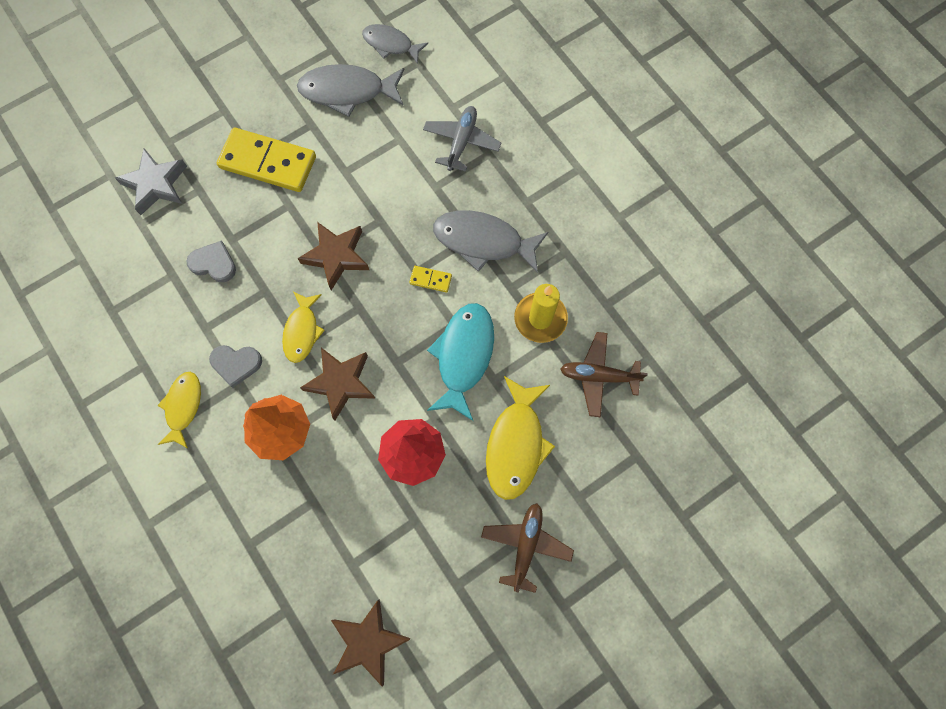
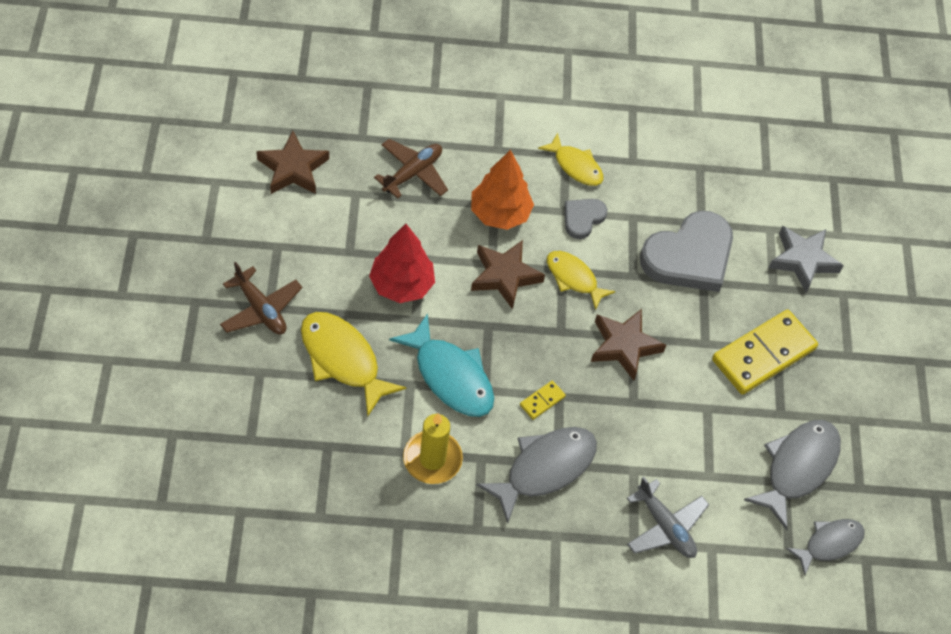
camera: 120 degrees right, 15 degrees down
(214, 263) = (689, 256): grey heart -> grey heart, size x1.99
(598, 376) = (341, 464): brown plane -> brown plane (412, 173)

